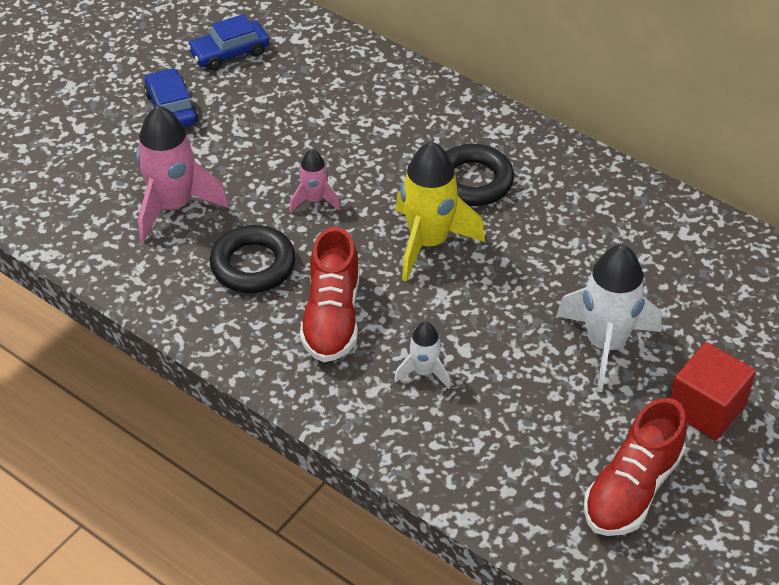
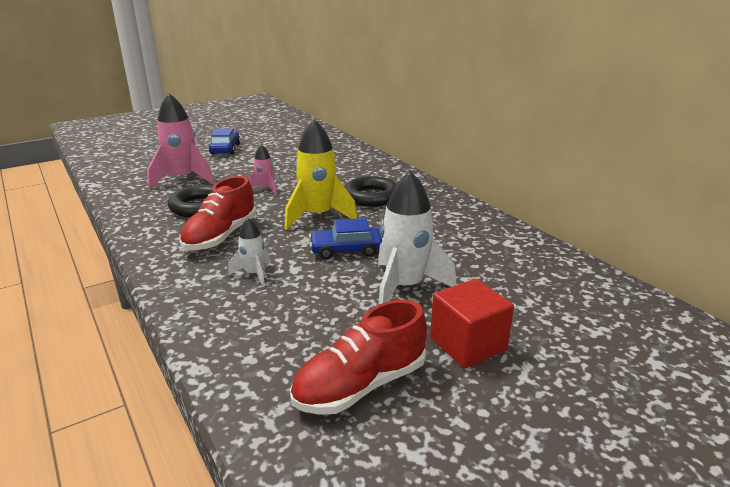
camera: 20 degrees right, 20 degrees down
(229, 53) = (277, 137): blue car -> blue car (346, 250)

